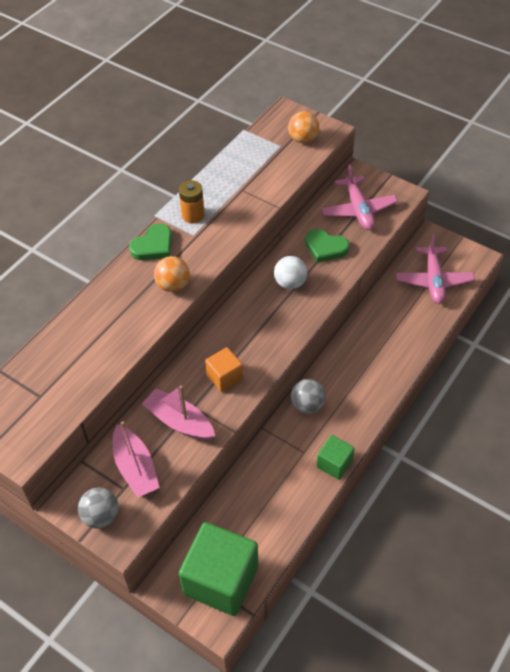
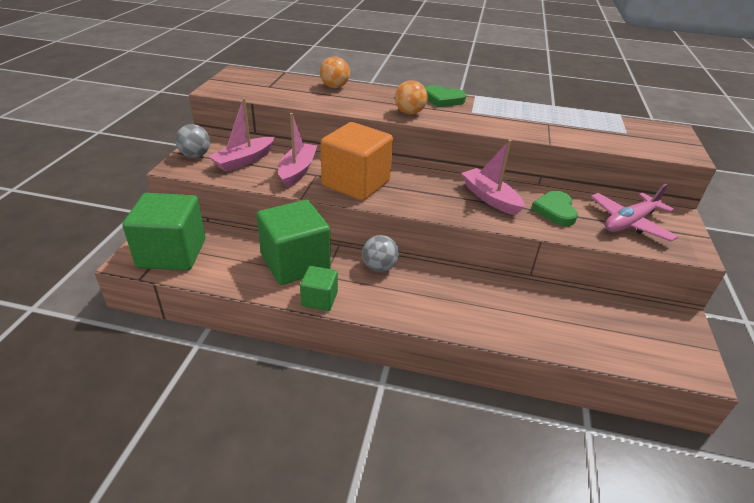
camera: 65 degrees right, 15 degrees down
(193, 215) = (493, 109): orange battery -> none
(224, 377) = (356, 183): orange cube -> orange cube, size x1.97
(277, 471) = (295, 263): none -> green cube
(290, 283) = (490, 198): white ball -> pink boat
(303, 139) = (652, 142): orange ball -> orange ball (335, 87)
(433, 280) = (620, 334): pink plane -> none

